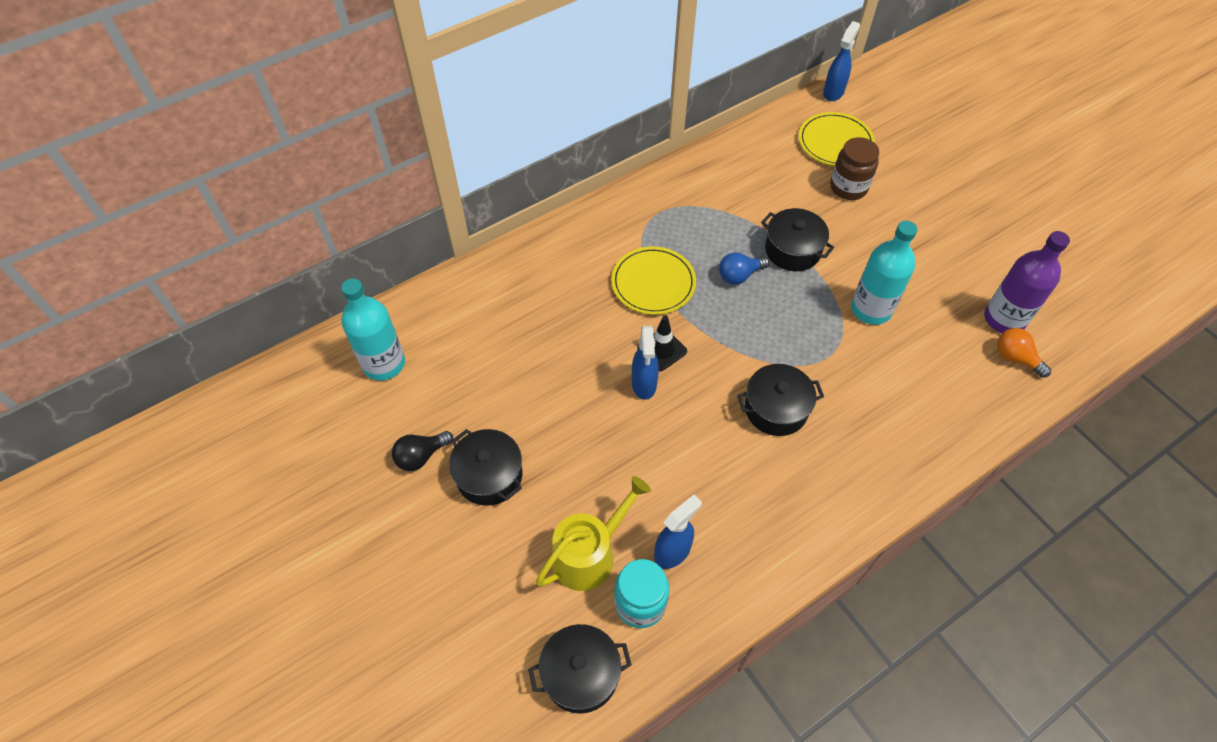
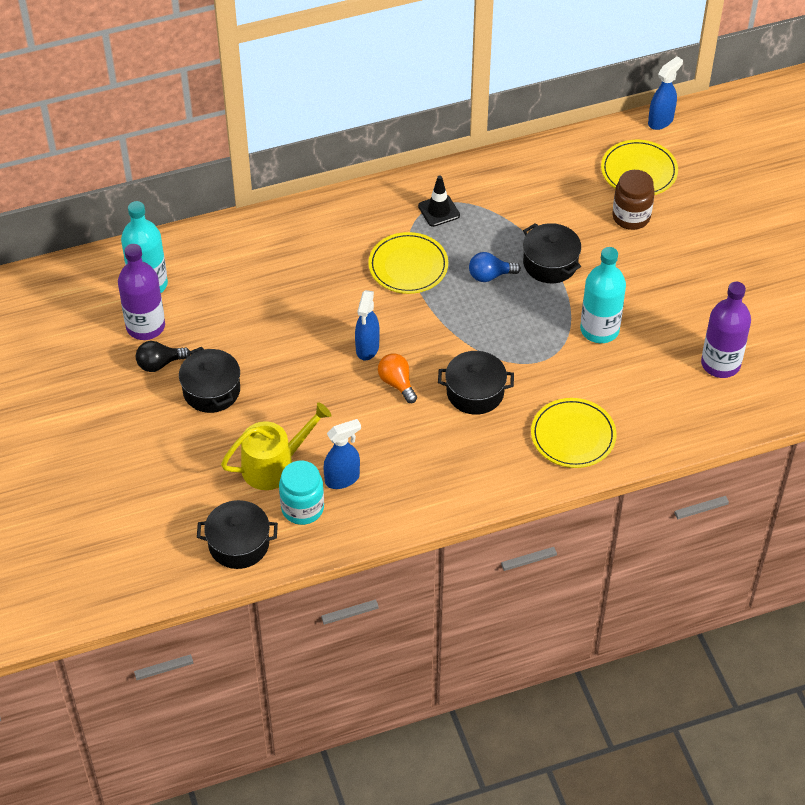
camera: 15 degrees right, 5 degrees down
(393, 414) = (145, 326): none -> purple bottle
(662, 349) = (394, 323): black traffic cone -> black traffic cone (439, 211)
(897, 435) = (573, 435): none -> yellow plate
(1015, 358) = (713, 398): orange light bulb -> orange light bulb (397, 383)

